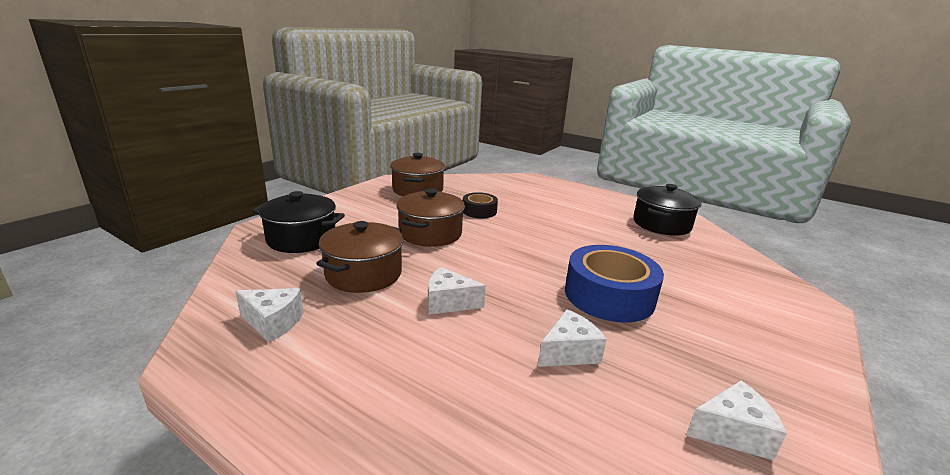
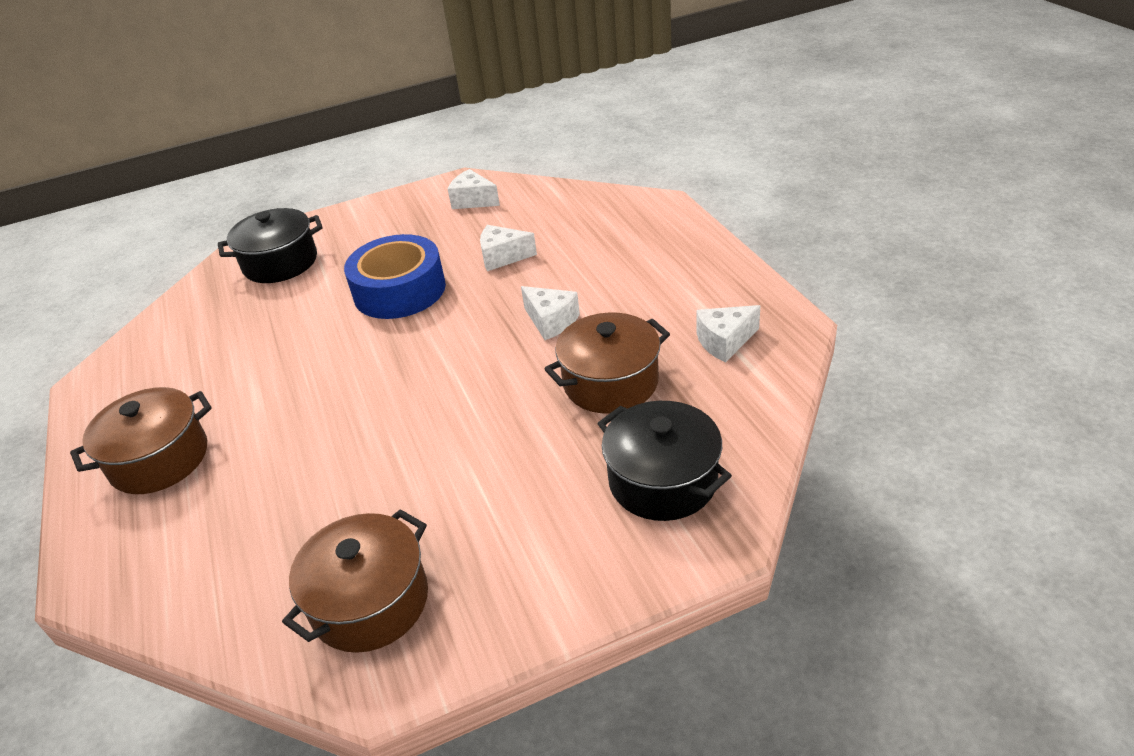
camera: 140 degrees left, 15 degrees up
(273, 323) = (724, 342): white cheese -> white cheese turned 75 degrees counterclockwise
(430, 233) = (474, 438): brown pot -> brown pot (159, 459)
(479, 211) = (345, 477): black tape -> none
(661, 224) = (159, 366): black pot -> black pot (280, 263)

